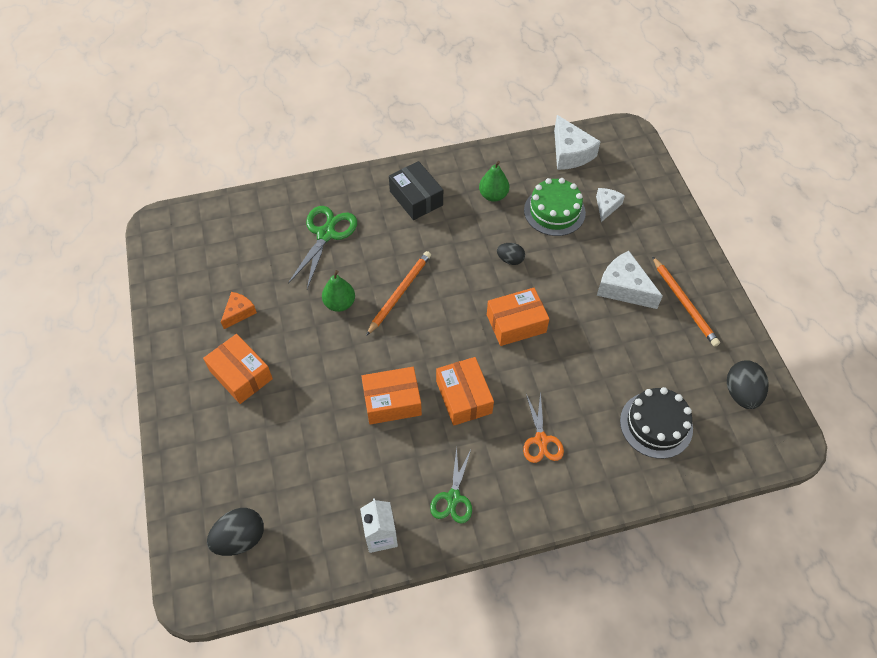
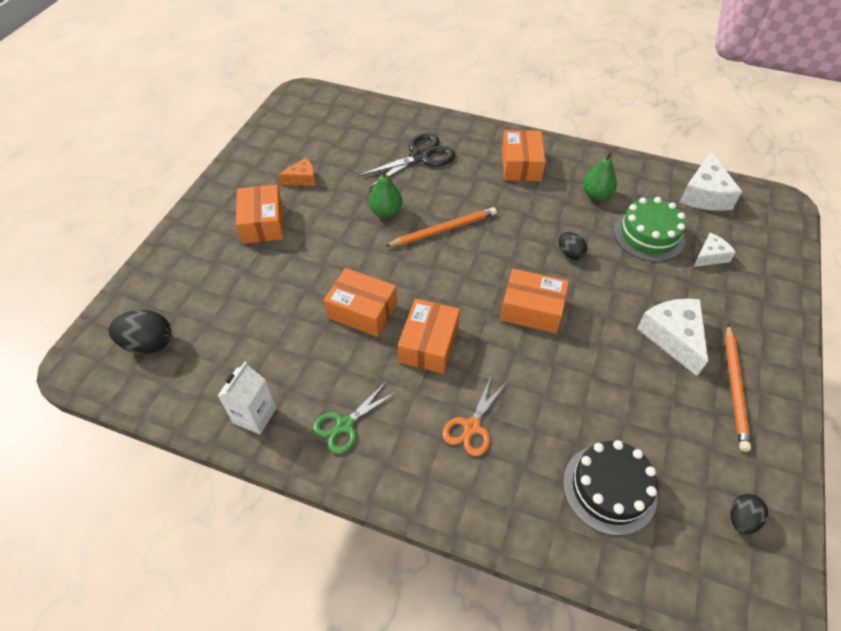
camera: 35 degrees right, 5 degrees down
(326, 234) = (420, 156): green scissors -> black scissors
(416, 198) = (521, 165): black box -> orange box
(741, 393) = (741, 519): black egg -> black egg, size x0.62

